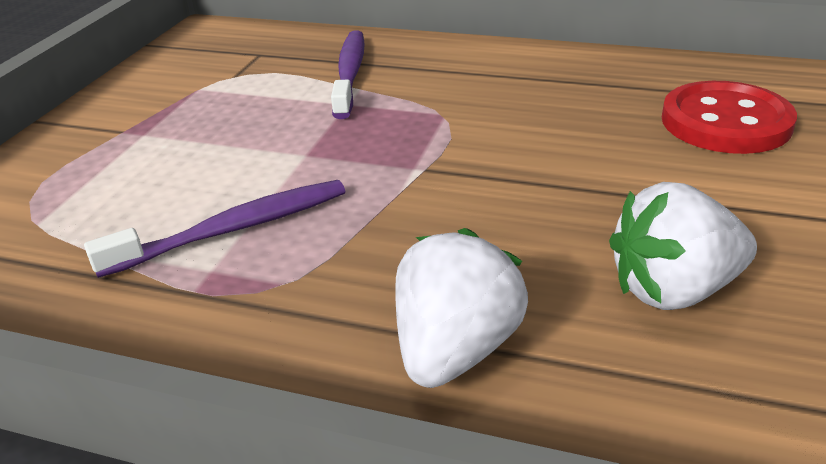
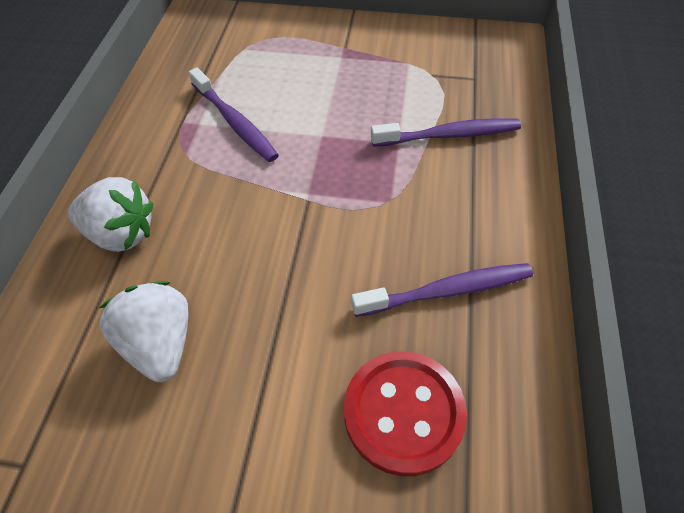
camera: 80 degrees right, 20 degrees up
(577, 91) = (446, 291): none -> purple toothbrush

